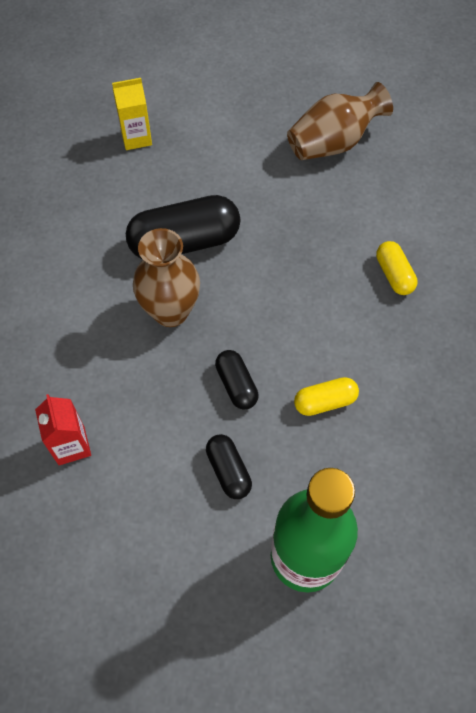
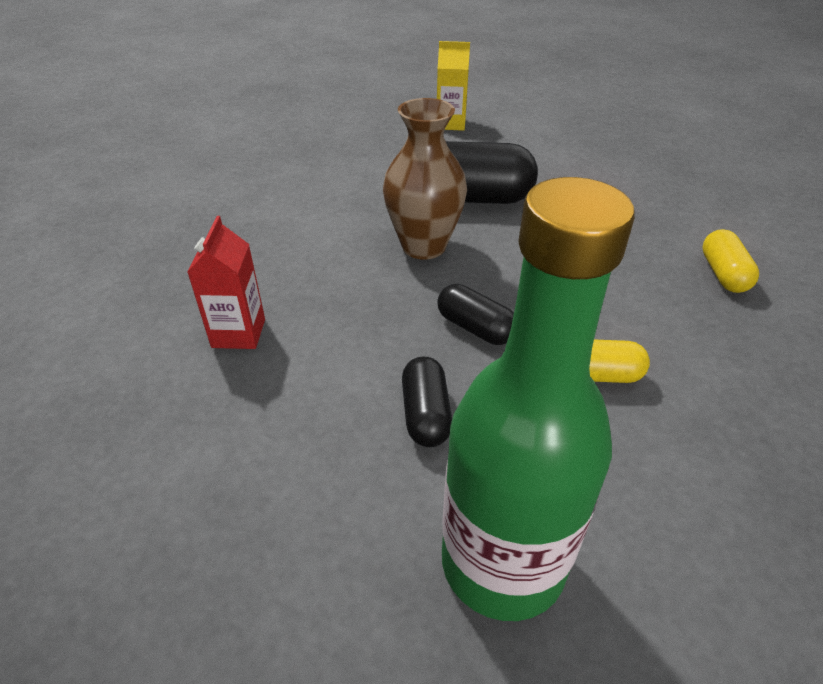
camera: 20 degrees right, 20 degrees down
(236, 385) = (475, 328): black capsule -> black capsule turned 45 degrees counterclockwise
(333, 143) = (666, 160): brown vase -> none

